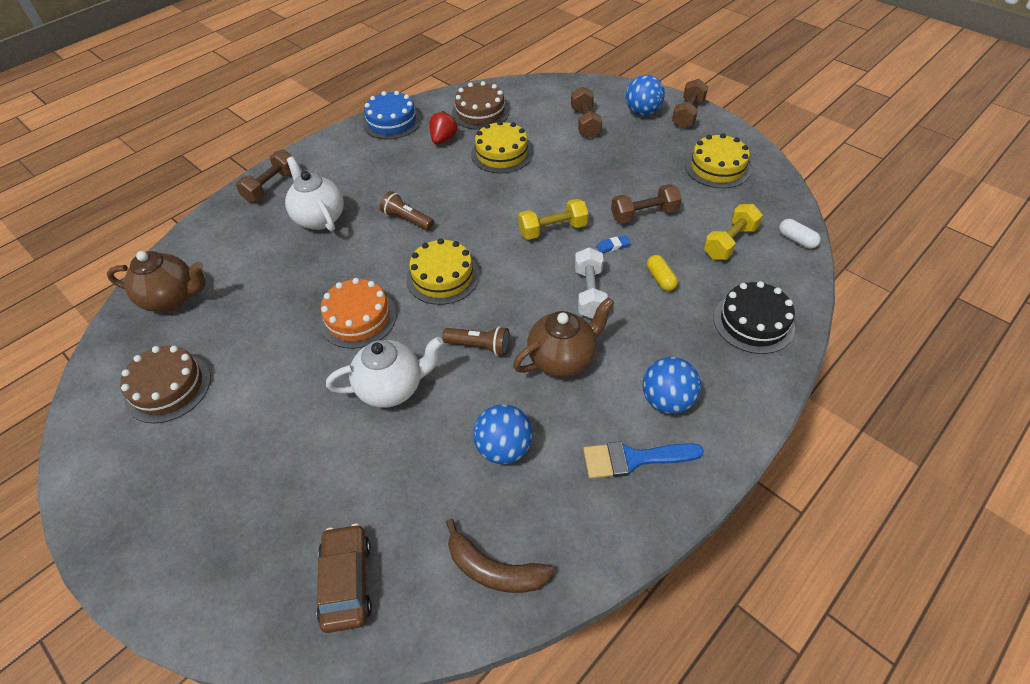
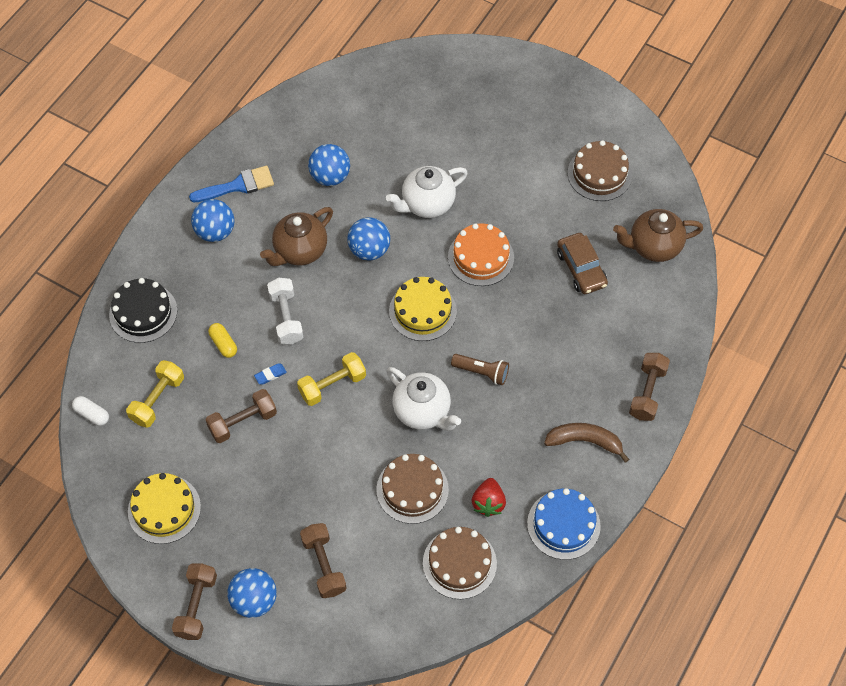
camera: 165 degrees right, 10 degrees up
(319, 218) = (572, 358): white teapot -> white teapot (423, 411)
(346, 582) = (406, 86): brown car -> brown car (581, 268)
(480, 346) = (369, 250): brown flashlight -> blue ball
(494, 569) = (318, 107): brown banana -> brown banana (584, 441)
(501, 153) = (412, 489): yellow cake -> brown cake

